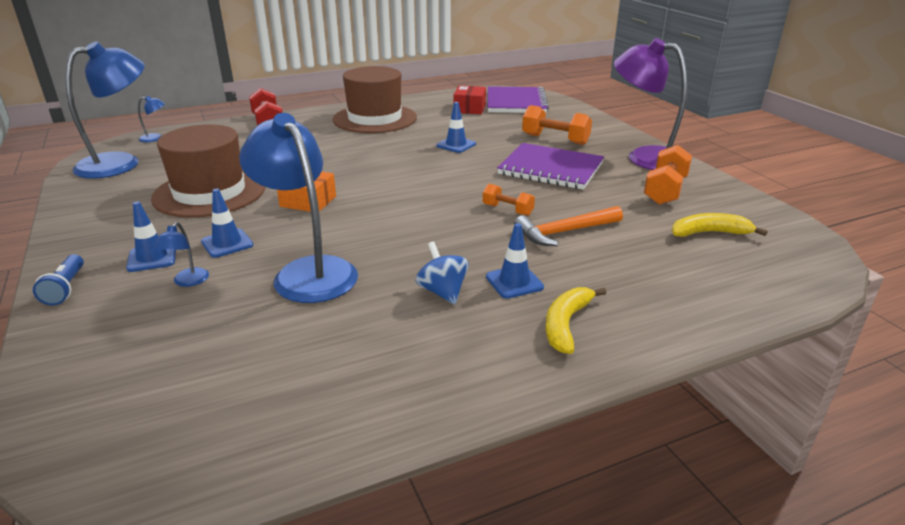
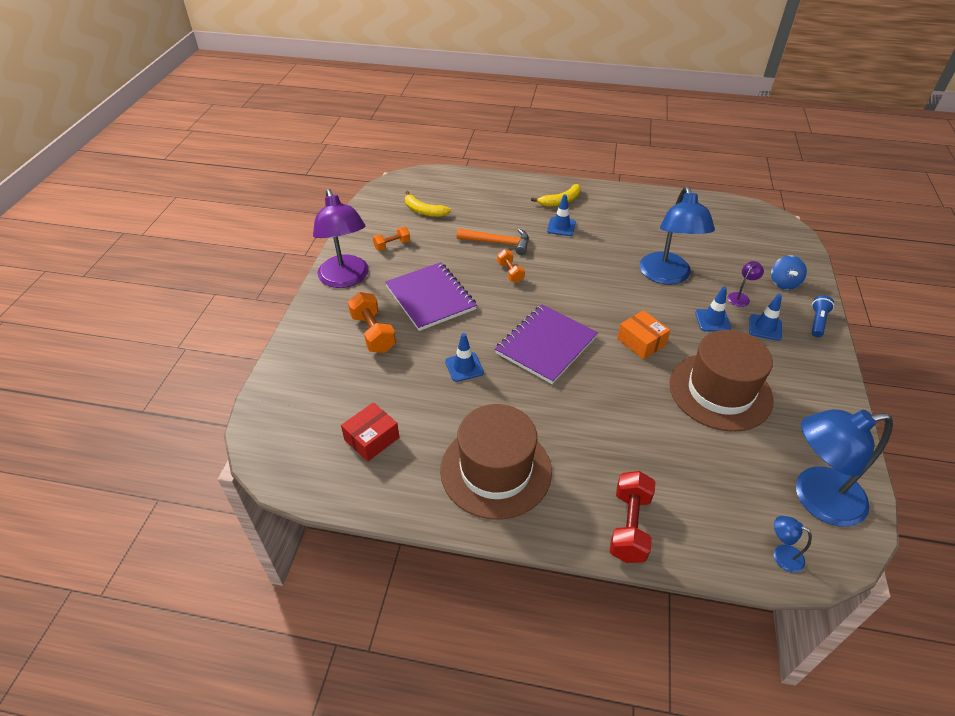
camera: 145 degrees left, 15 degrees up
(188, 282) = (740, 297): blue lamp -> purple lamp
(442, 292) = (601, 236): blue spinning top -> blue spinning top (783, 283)
(516, 102) = (307, 426): purple notebook -> purple notebook (546, 345)
(665, 191) = (392, 245): orange dumbbell -> orange dumbbell, size x0.61

